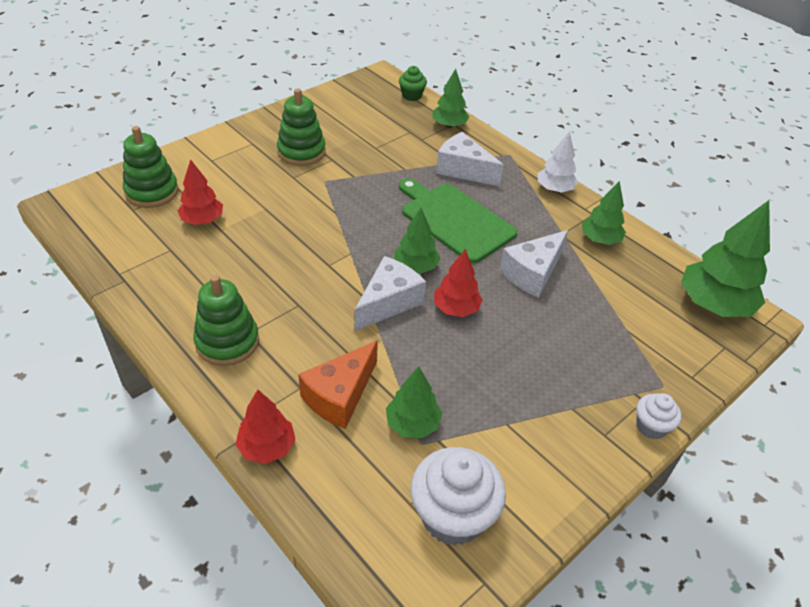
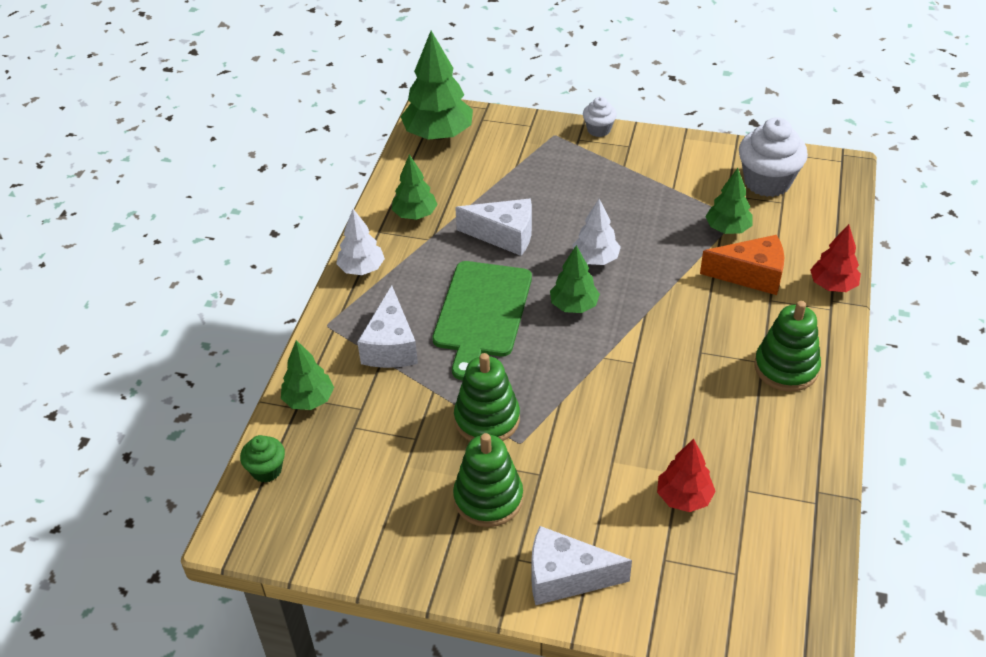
camera: 120 degrees left, 0 degrees up
(152, 192) = (694, 581): green stacking toy -> green stacking toy (487, 419)
(388, 302) = (634, 300): white cheese -> white cheese (565, 577)
(456, 308) = (595, 259): red tree -> white tree

